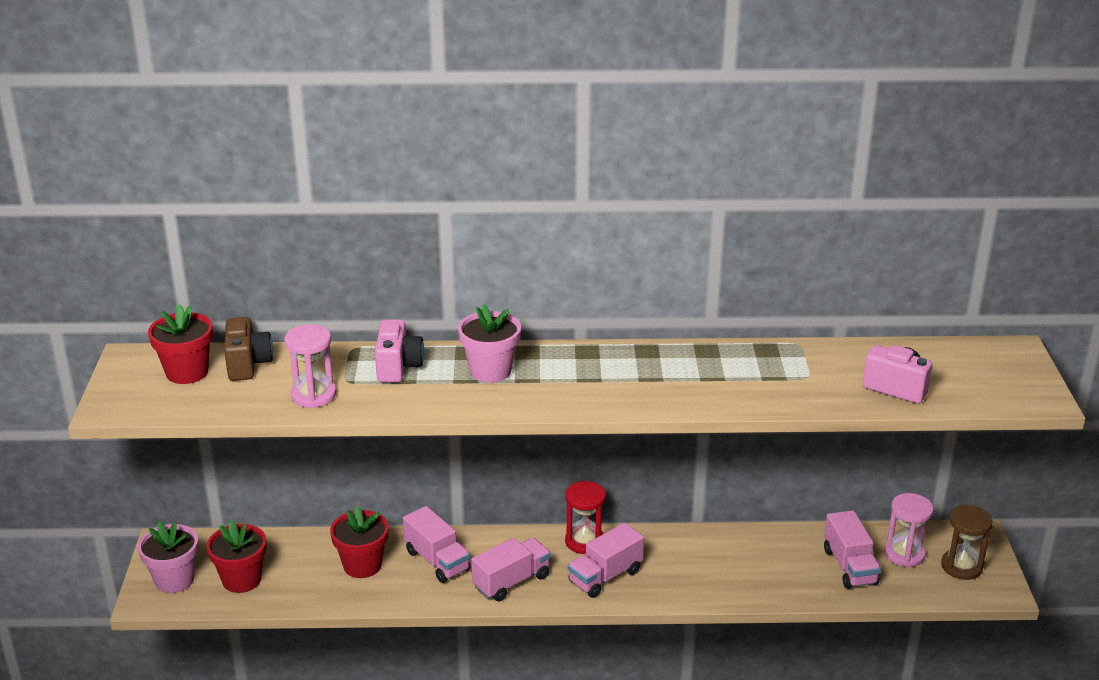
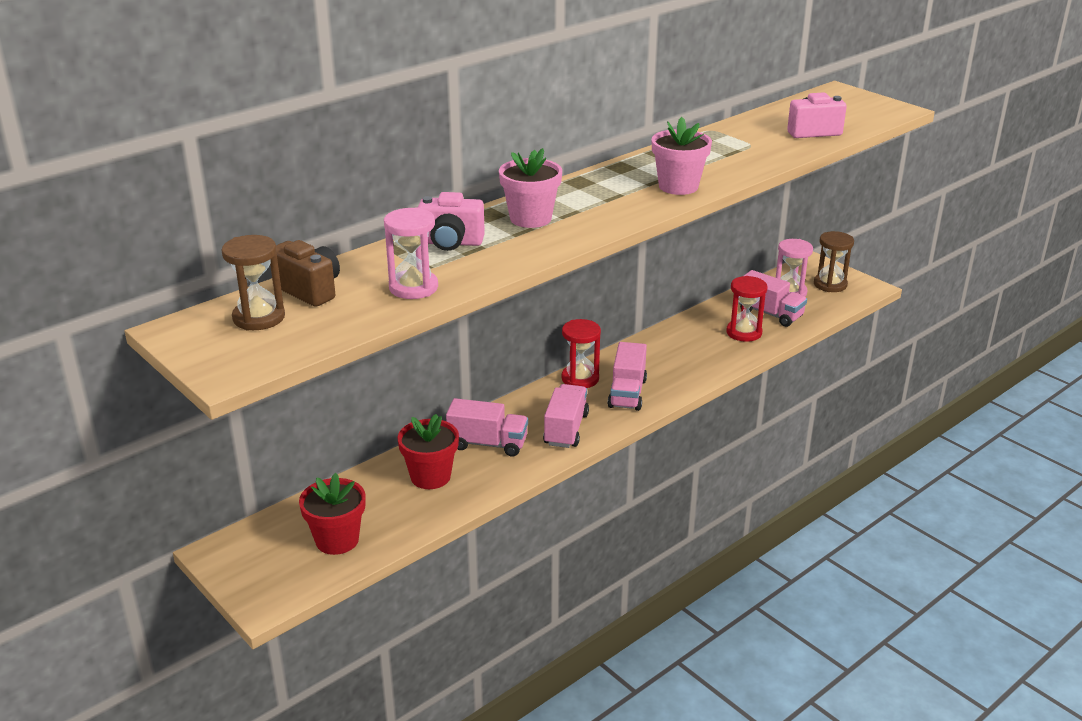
camera: 40 degrees left, 0 degrees up
(174, 580) = (270, 573): pink flower pot -> pink flower pot (678, 186)
(187, 372) = (259, 318): red flower pot -> brown hourglass
(398, 367) = (451, 243): pink camera -> pink camera turned 135 degrees clockwise
(795, 573) = (744, 332): none -> red hourglass

